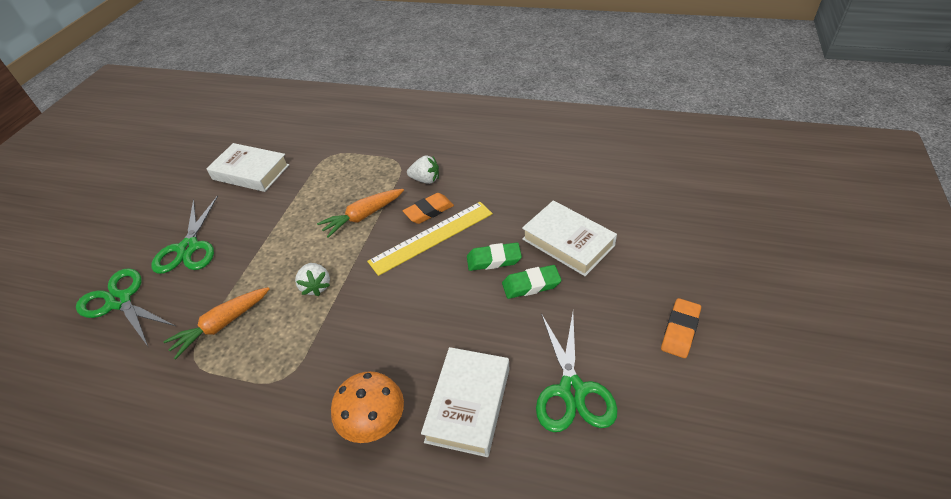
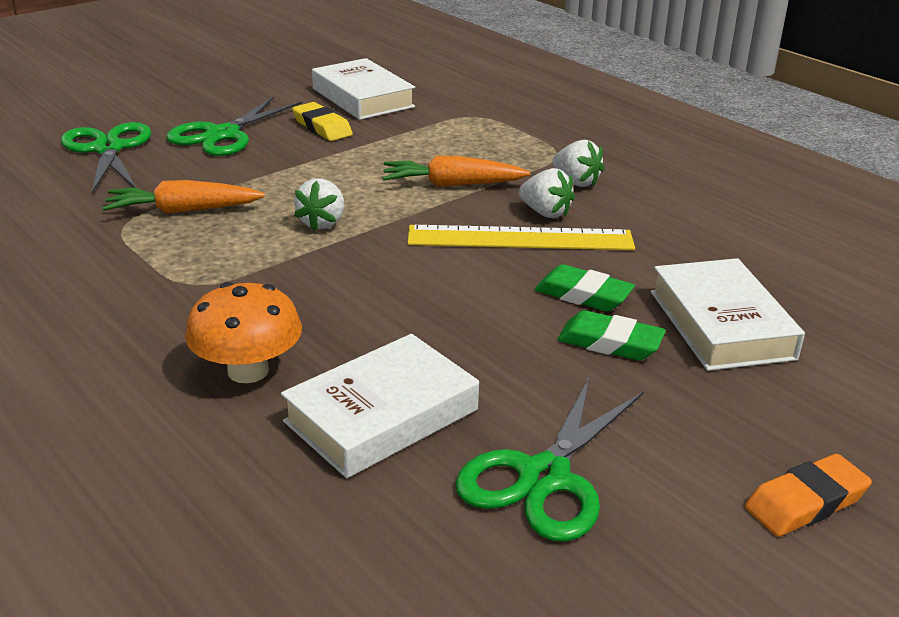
camera: 30 degrees right, 15 degrees down
(247, 209) = (322, 127): none -> yellow eraser
(429, 211) = (545, 213): orange eraser -> white strawberry

